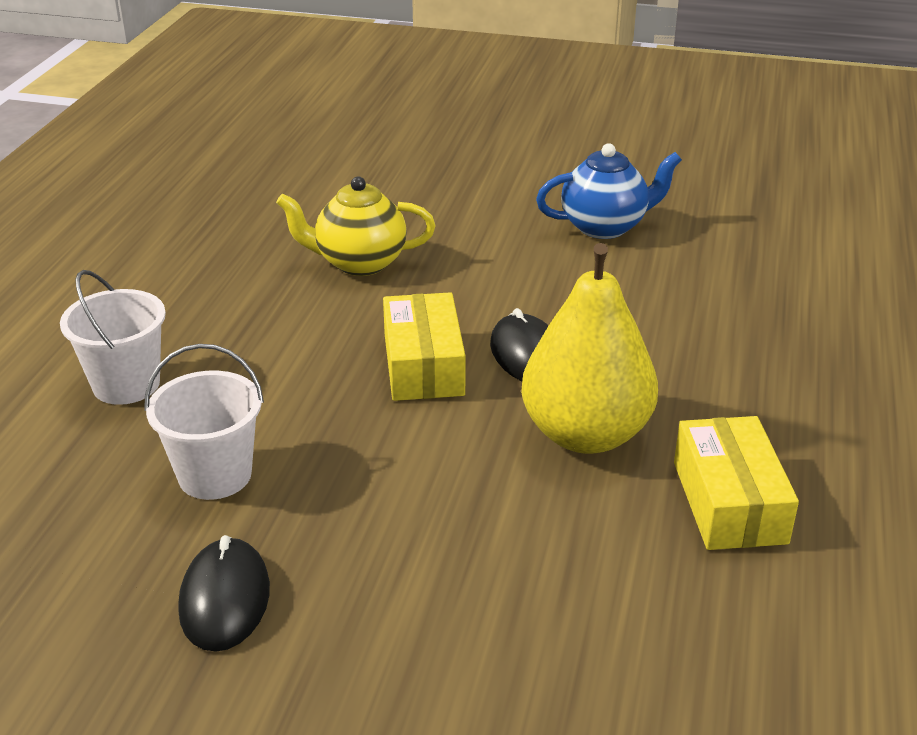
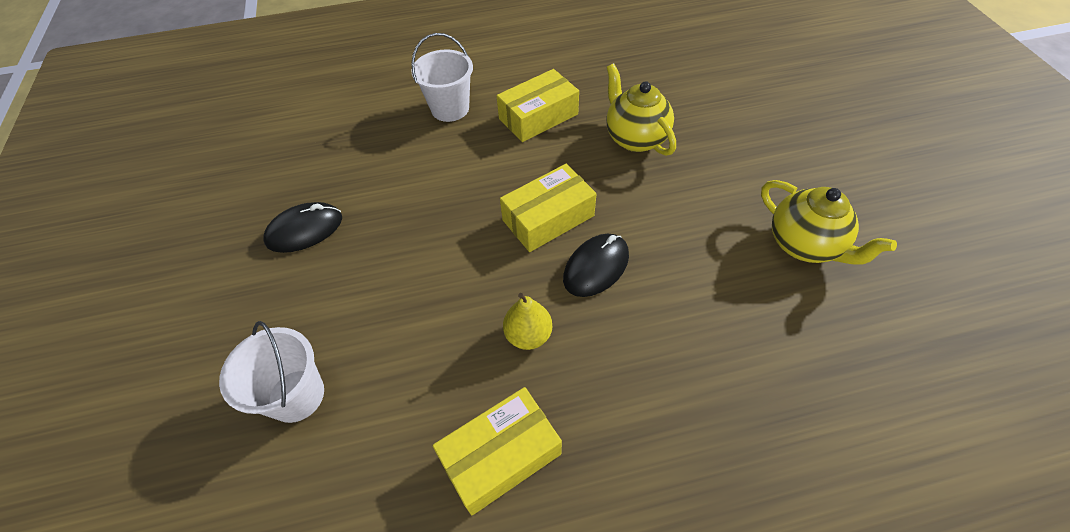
camera: 65 degrees right, 20 degrees up
(215, 475) = (395, 178): white bucket -> white bucket (296, 395)
(238, 316) = (538, 116): none -> yellow box
(585, 434) = (528, 335): yellow pear -> yellow pear, size x0.49
(605, 227) = (804, 245): blue teapot -> yellow teapot

